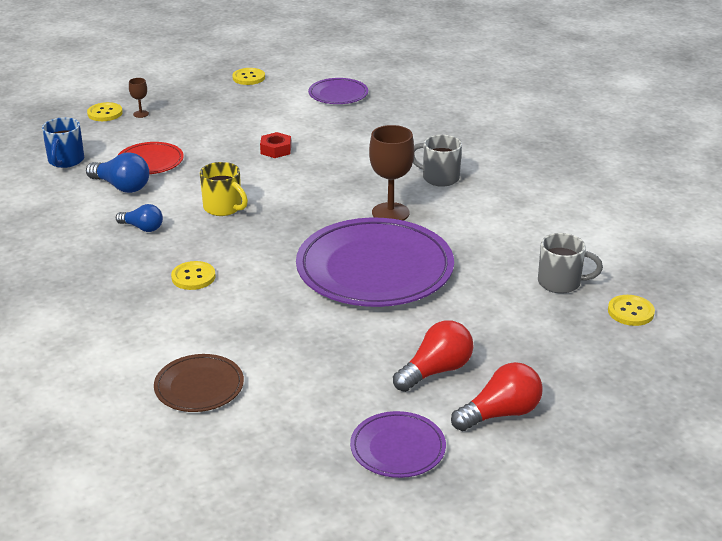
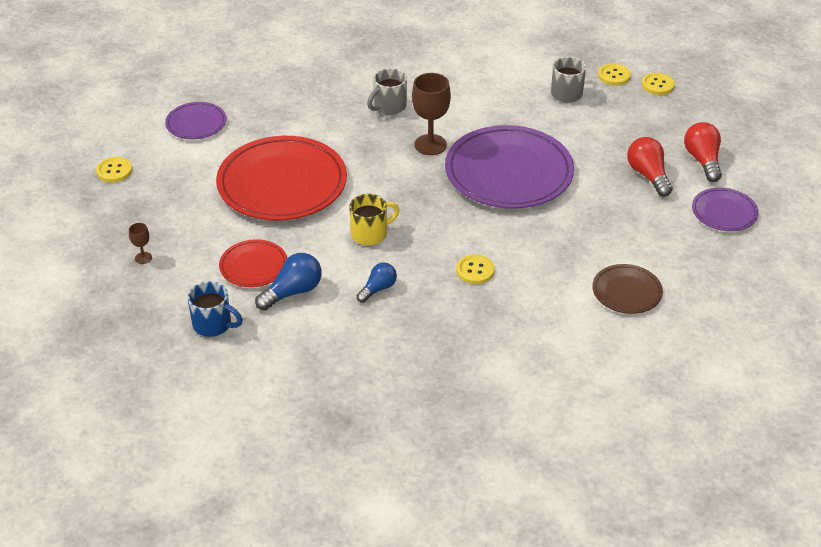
camera: 70 degrees left, 10 degrees up
(105, 113) = (122, 283): yellow button -> yellow button (657, 85)
(276, 150) = (282, 183): red nut -> red plate

